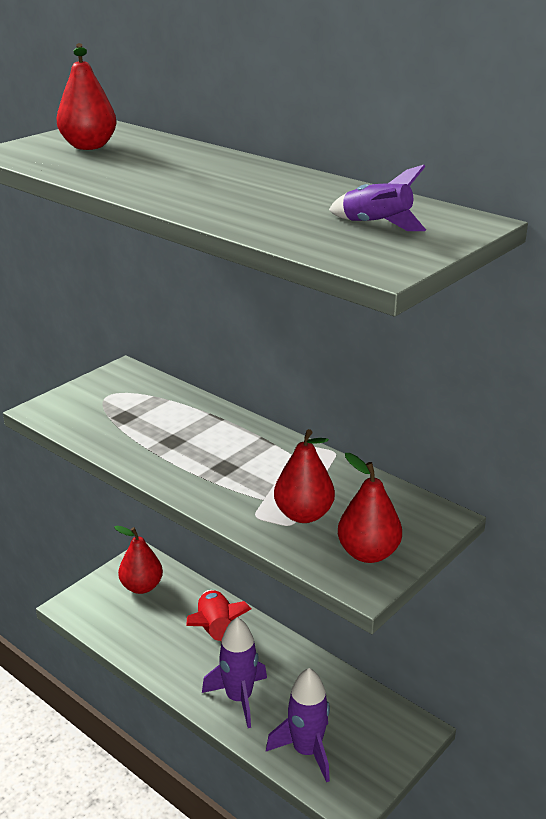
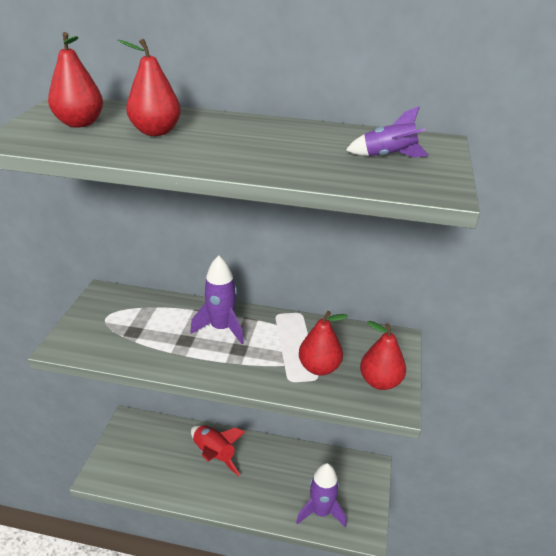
camera: 30 degrees left, 5 degrees up
(141, 587) = (141, 441): red pear -> red pear (155, 132)
(239, 698) = (257, 495): purple rocket -> purple rocket (221, 328)

